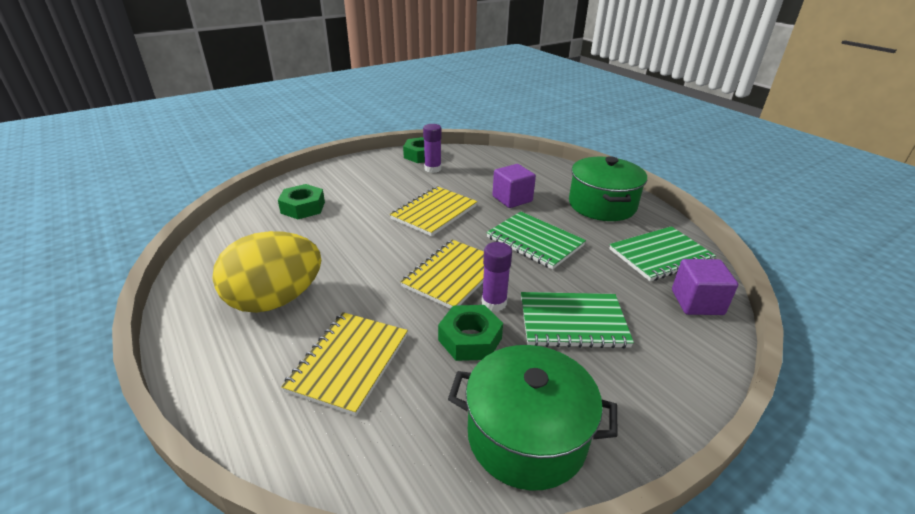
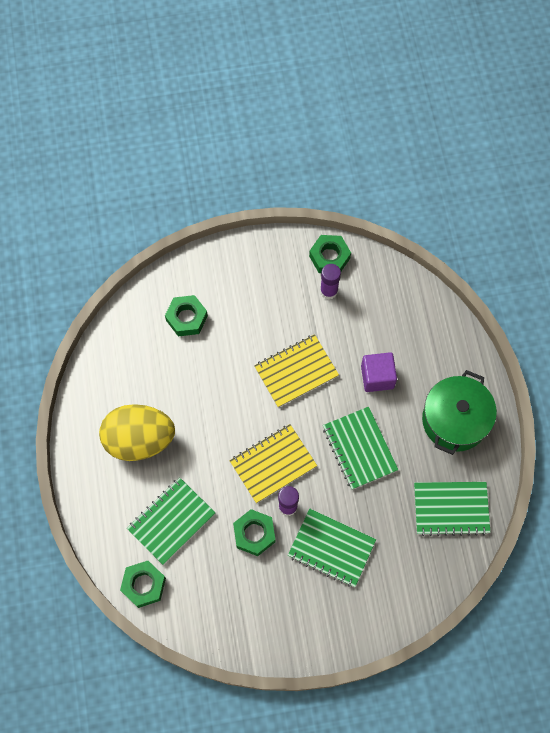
camera: 25 degrees right, 35 degrees up
(333, 456) = (144, 585): none -> green nut
(349, 362) = (171, 521): yellow notebook -> green notebook
(526, 436) = (250, 619): green pot -> none
(697, 302) = (435, 569): purple cube -> none

